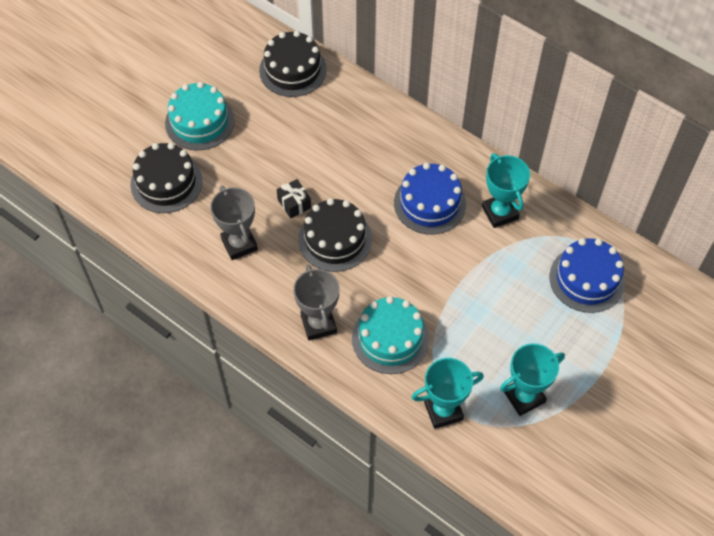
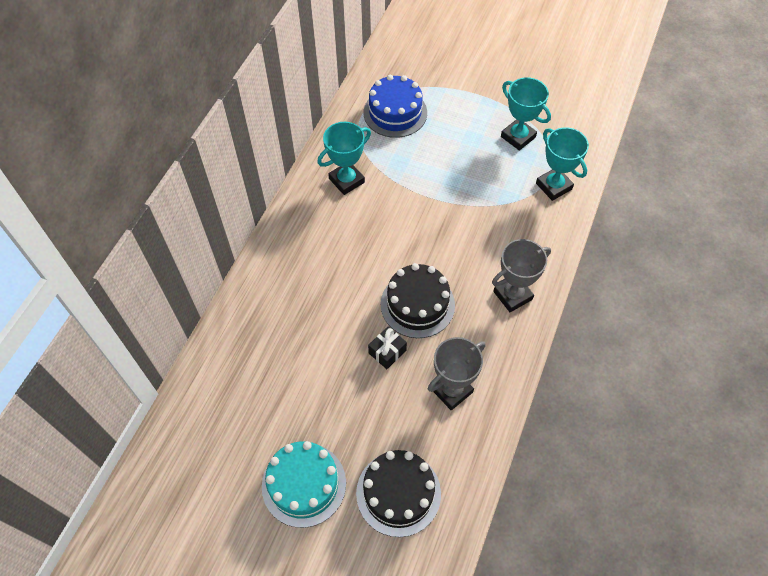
camera: 105 degrees left, 0 degrees up
(292, 70) = (207, 402): black cake -> none
(390, 338) = (504, 236): turquoise cake -> none
(430, 203) = (352, 235): blue cake -> none

